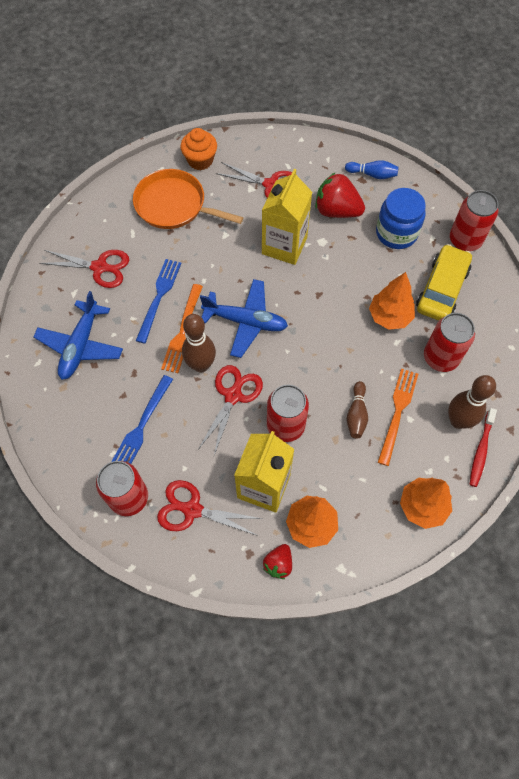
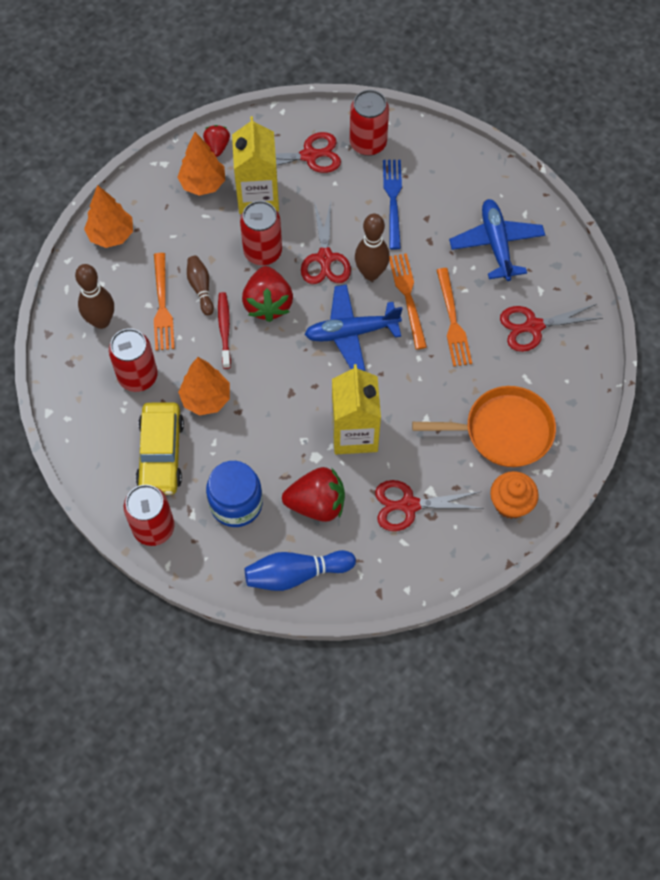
camera: 155 degrees right, 0 degrees up
(159, 297) = (453, 321): blue fork -> orange fork
(303, 375) = (268, 304): none -> red strawberry
(372, 174) = (296, 574): blue bowling pin -> blue bowling pin, size x1.59
(481, 450) = (71, 303): red toothbrush -> red toothbrush (224, 329)

